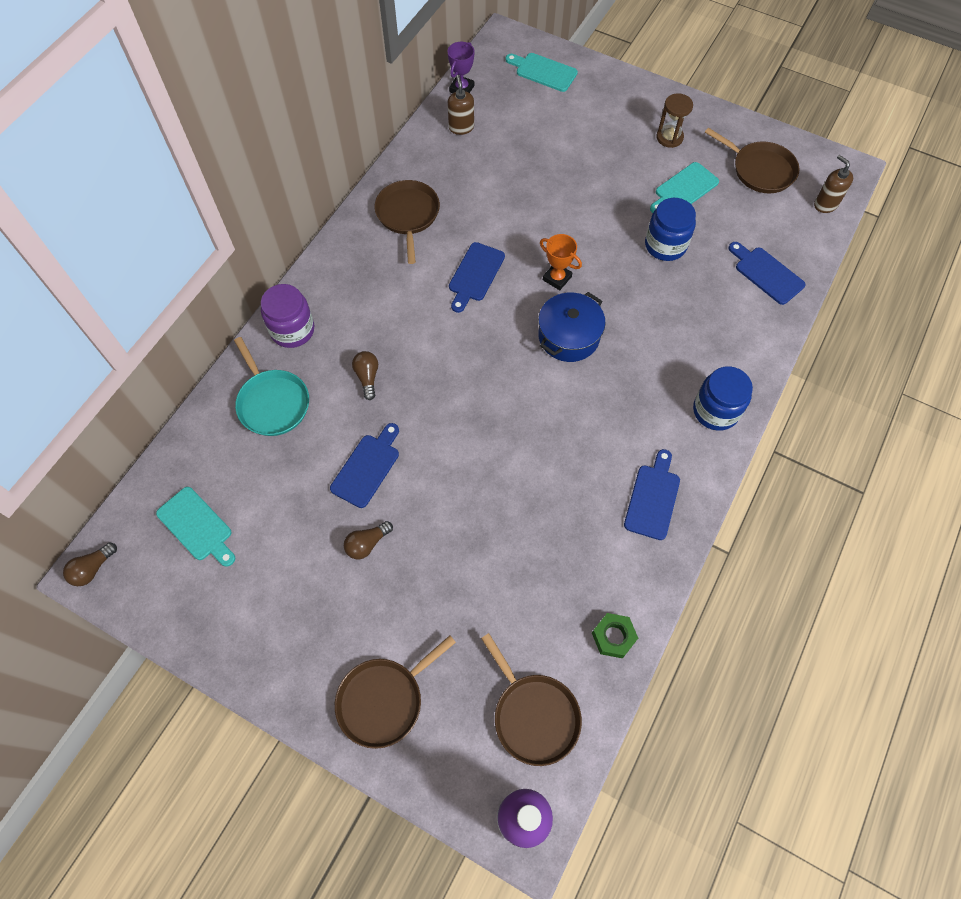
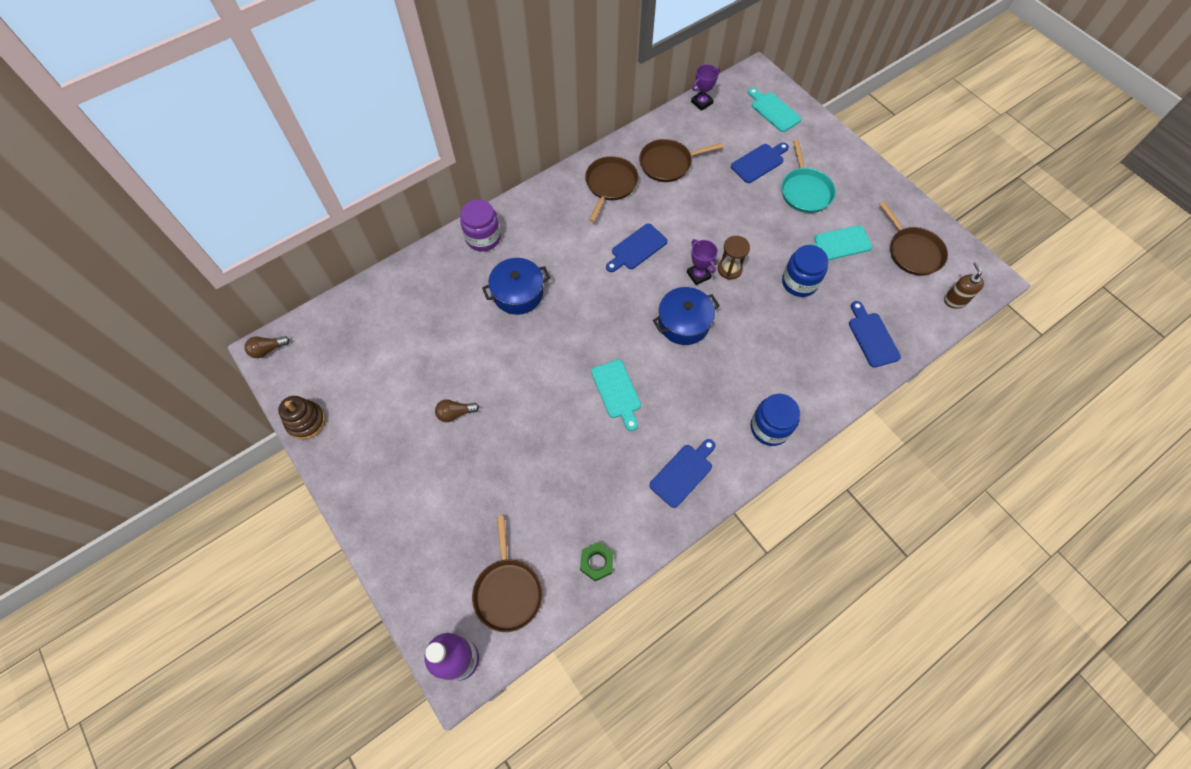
camera: 25 degrees right, 0 degrees up
(189, 633) = (306, 421): none -> brown stacking toy
(197, 526) = (348, 350): turquoise cutting board -> turquoise cutting board (617, 391)
(272, 402) = (442, 284): turquoise pan -> turquoise pan (805, 191)
(367, 377) = (518, 293): brown light bulb -> blue pot
(367, 468) = (484, 359): blue cutting board -> blue cutting board (759, 162)
(384, 700) = (409, 529): brown pan -> brown pan (668, 163)
(461, 127) = (685, 132): brown soap dispenser -> none
(557, 278) = (698, 275): orange trophy -> purple trophy
(669, 137) = (849, 198): brown hourglass -> brown hourglass (729, 269)

